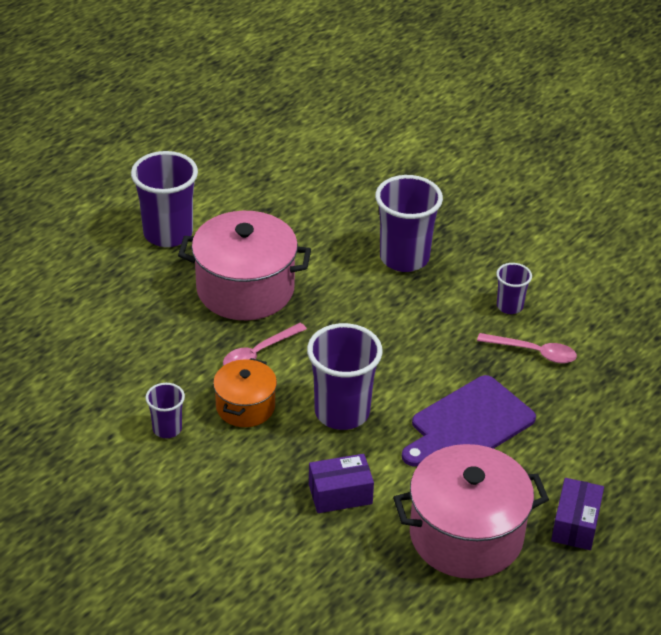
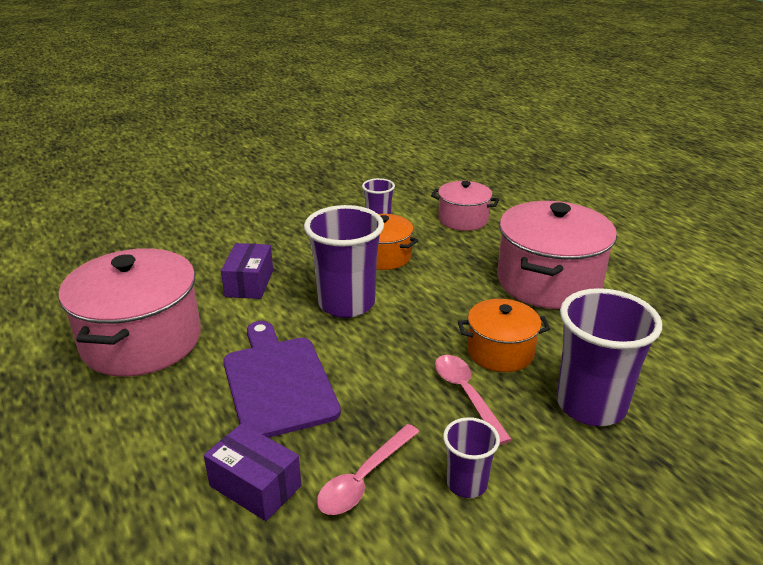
camera: 110 degrees right, 10 degrees down
(139, 361) = (463, 219): none -> pink pot
(168, 233) = (643, 253): purple cup -> none
(258, 353) = (450, 274): pink spoon -> pink spoon (466, 394)
(365, 307) = (500, 352): none -> orange pot
(575, 524) = (80, 421): purple box -> purple box (255, 486)

